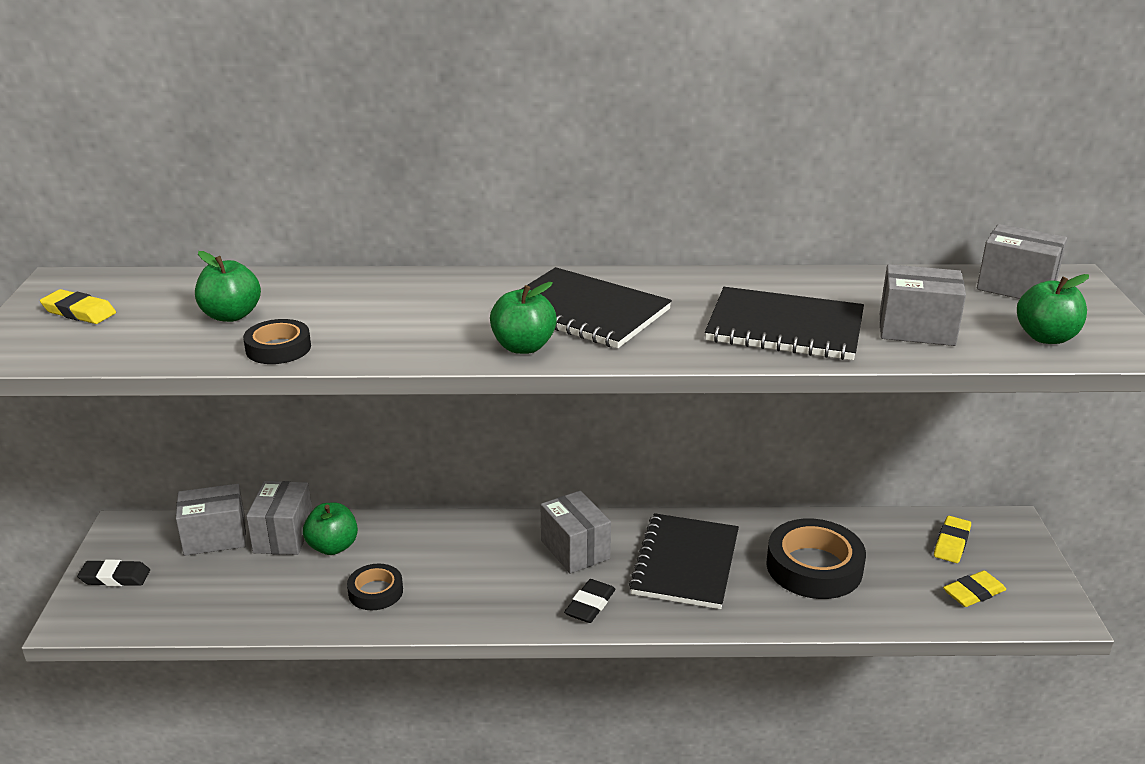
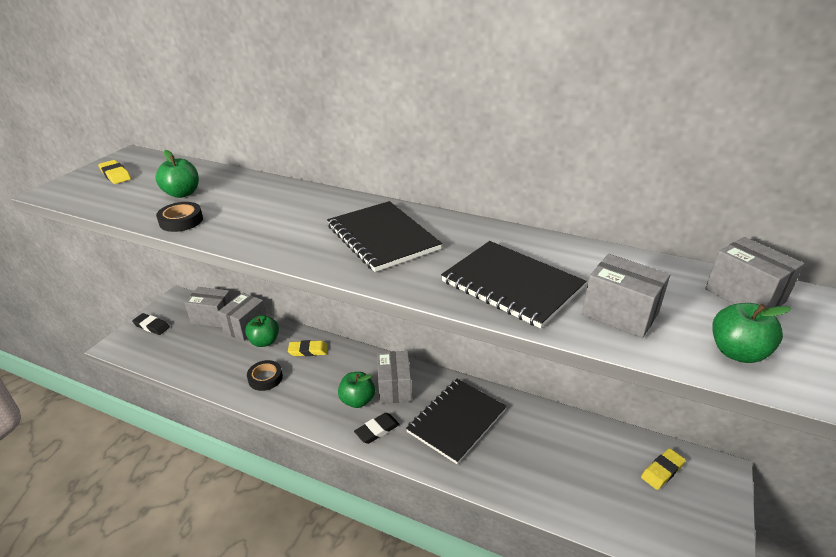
camera: 25 degrees right, 5 degrees up
(523, 347) = (317, 255): green apple -> green apple (357, 400)
(814, 567) = (543, 454): black tape -> none
(973, 593) = (655, 520): yellow eraser -> yellow eraser (308, 350)

